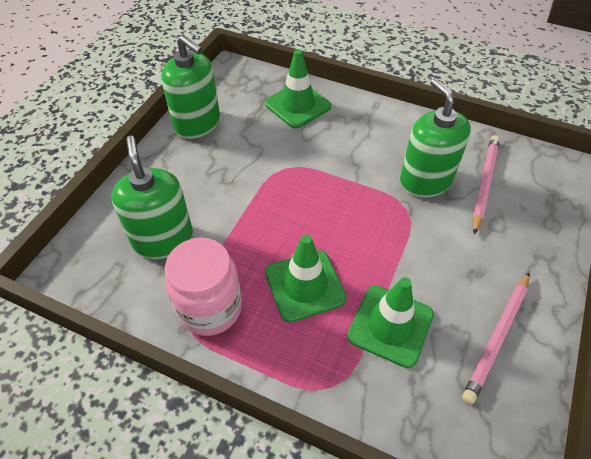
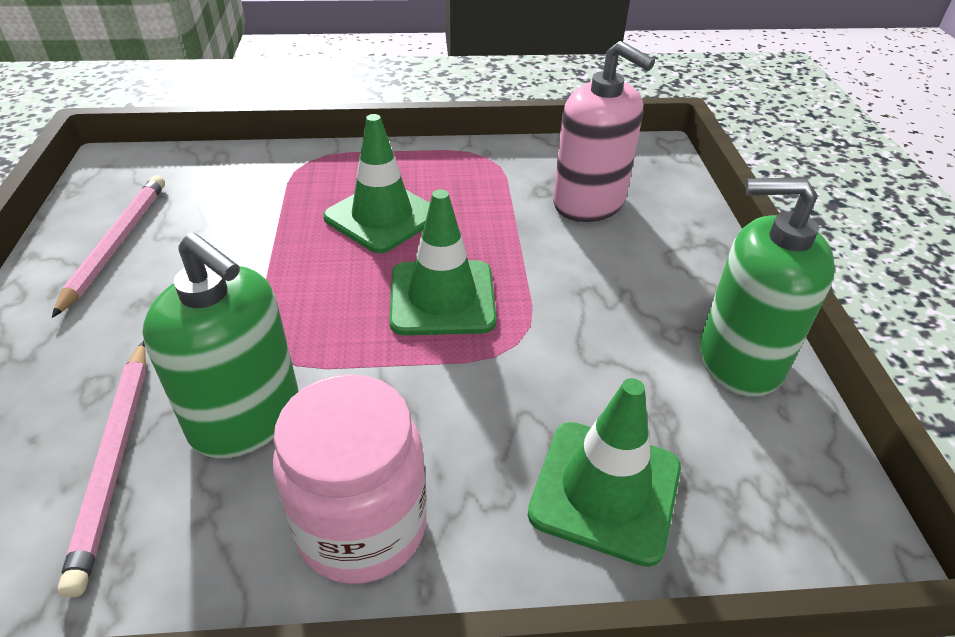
camera: 150 degrees right, 10 degrees down
(163, 239) = (589, 202): green soap dispenser -> pink soap dispenser
(210, 308) = (474, 171): pink jar -> pink jar (362, 526)
(390, 325) = (259, 215): green traffic cone -> green traffic cone (442, 298)

